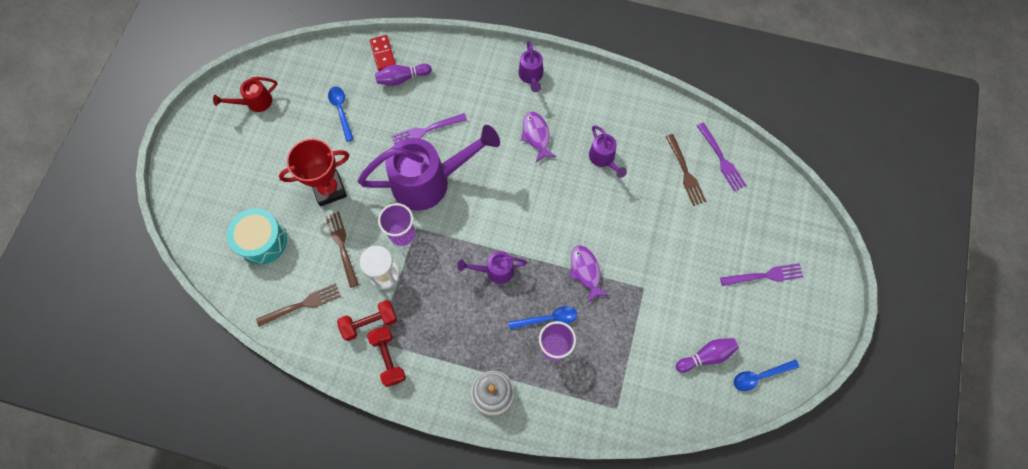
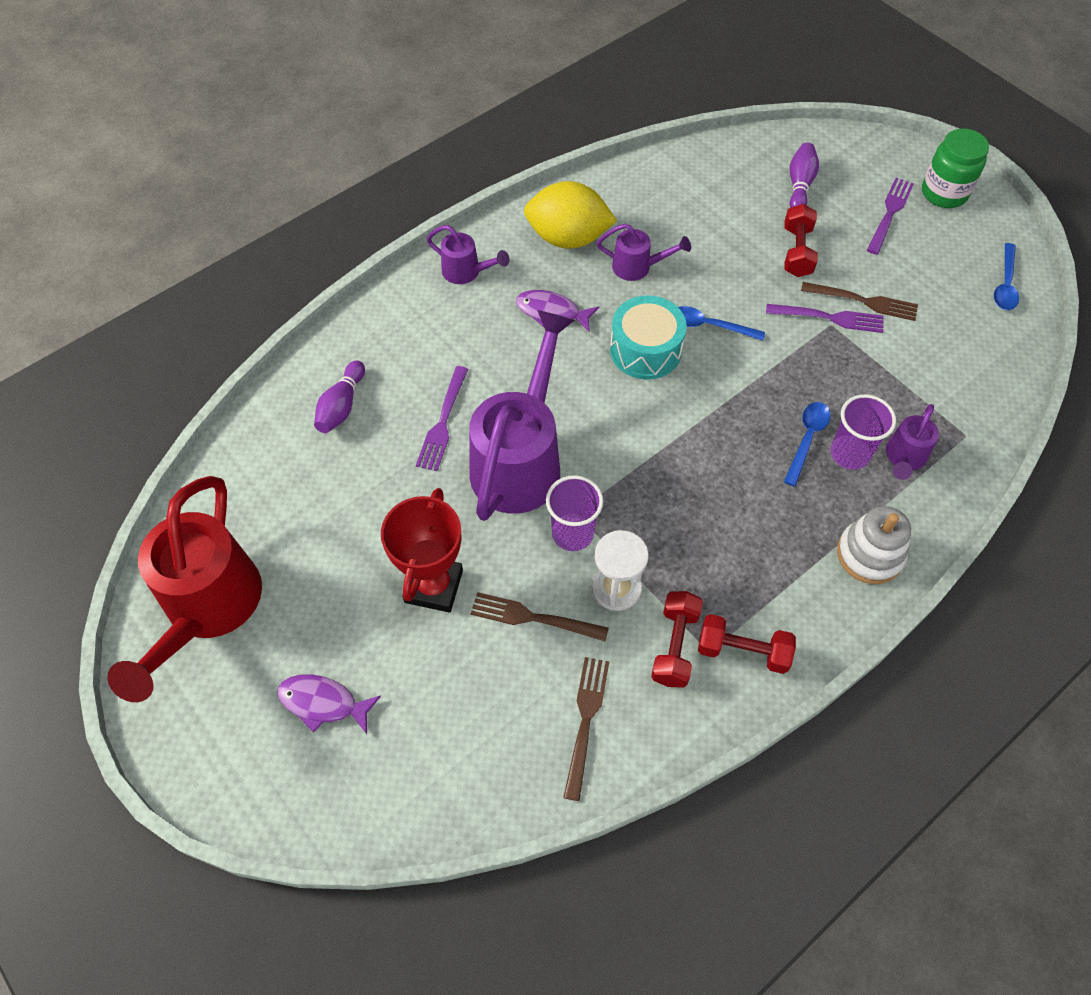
camera: 55 degrees left, 10 degrees down
(255, 102) = (207, 608): red watering can -> red watering can, size x2.14
(262, 241) = (443, 722): turquoise drum -> turquoise drum (645, 350)
(341, 111) = (324, 504): blue spoon -> blue spoon (709, 326)
(383, 54) = (283, 407): red domino -> none
(495, 271) = (703, 458): purple watering can -> purple watering can (904, 458)
(585, 271) = (771, 366): purple fish -> purple fish (323, 703)
(596, 110) = (568, 238): none -> yellow lemon
(685, 172) = (714, 206): brown fork -> brown fork (863, 301)
(686, 238) = (797, 251): none -> red dumbbell
(706, 356) = (953, 316): purple bowling pin -> purple bowling pin (800, 185)
(721, 159) = (723, 168): purple fork -> purple fork (829, 318)
(811, 300) = (944, 193): none -> green jar

